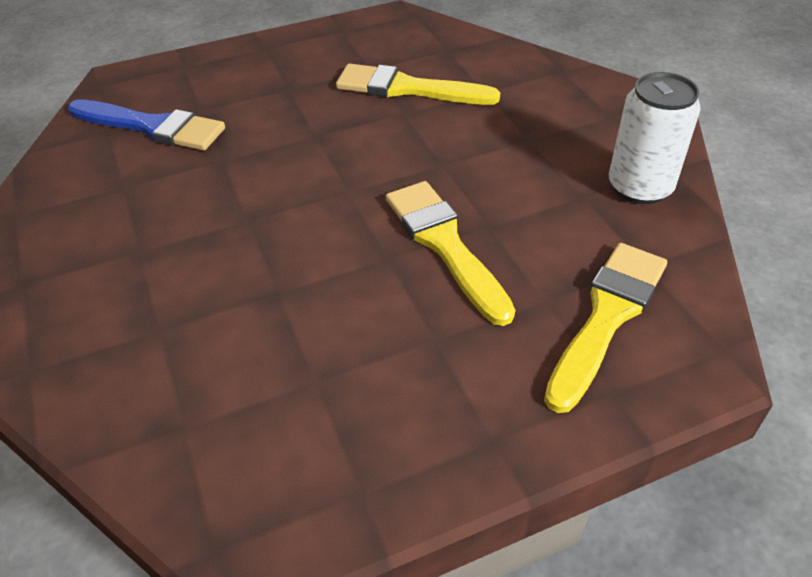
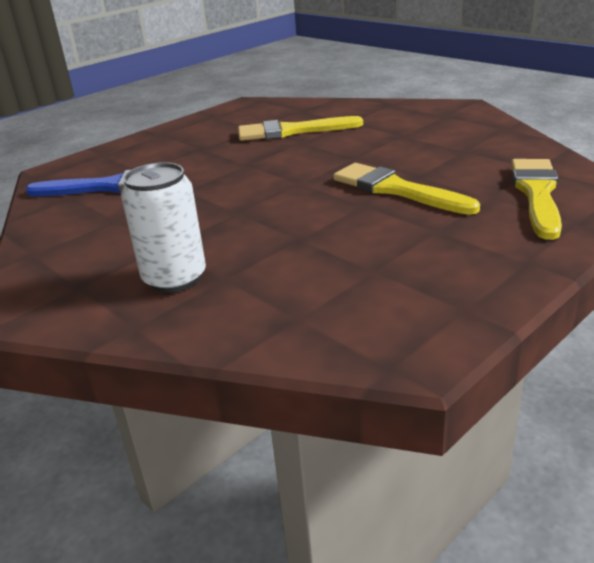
camera: 20 degrees left, 15 degrees down
(640, 187) = (495, 139): white can -> white can (174, 278)

